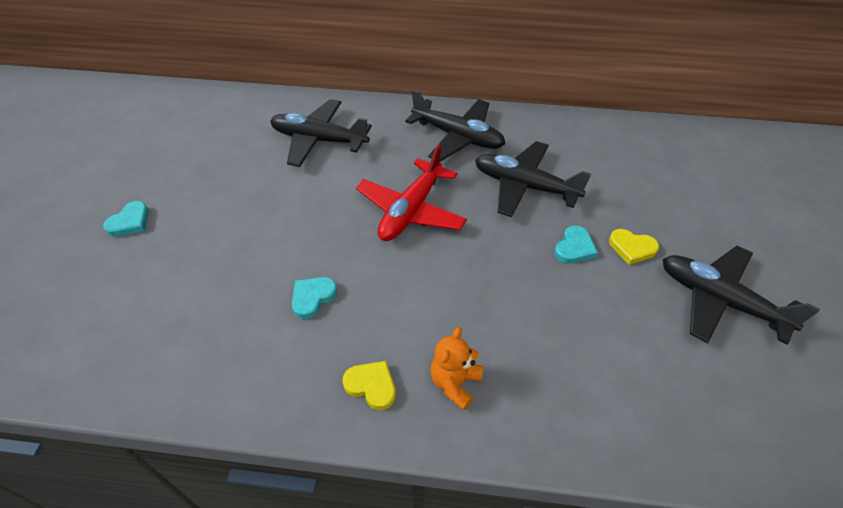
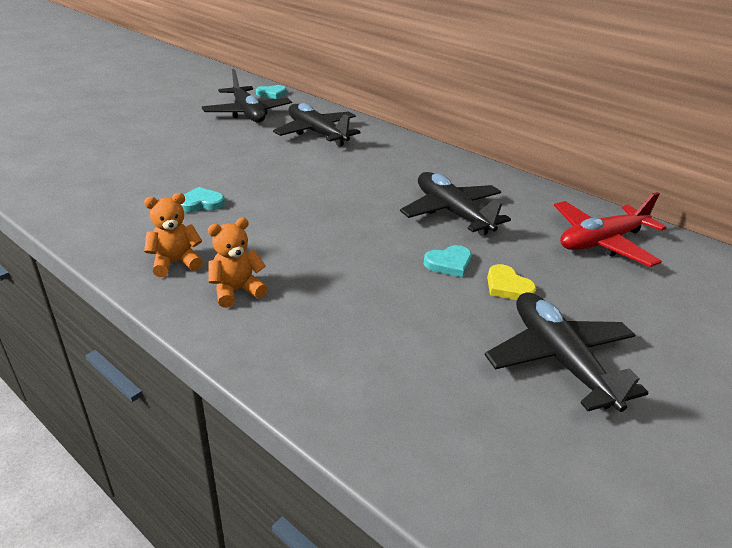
camera: 30 degrees right, 15 degrees down
(130, 222) = (142, 127): turquoise heart -> turquoise heart (271, 94)
(371, 385) = (175, 263): yellow heart -> orange teddy bear
(411, 210) = (335, 190): red plane -> red plane (601, 242)
(457, 137) = (429, 167): black plane -> black plane (247, 113)

